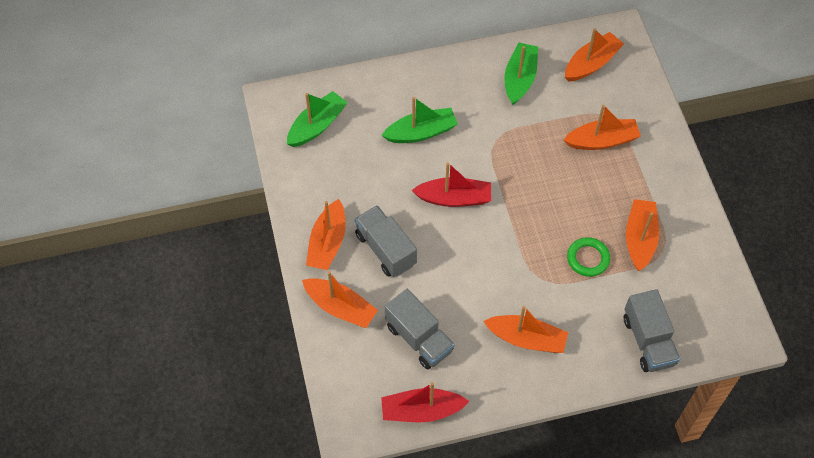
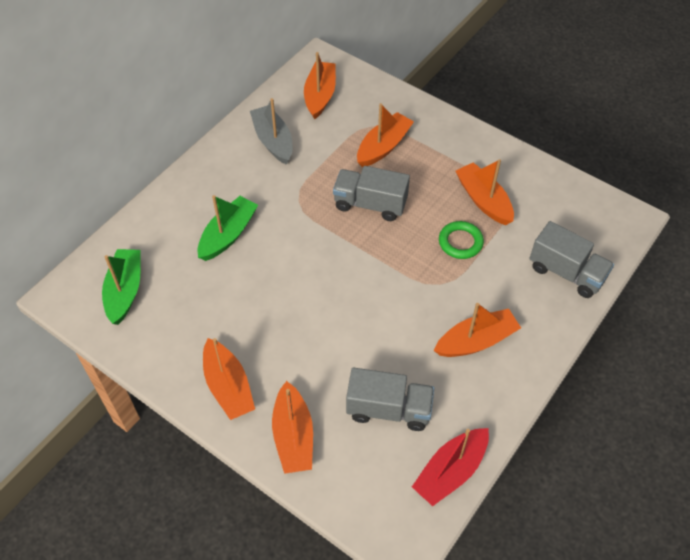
camera: 40 degrees left, 5 degrees down
(340, 307) = (293, 436): orange boat -> orange boat turned 90 degrees clockwise
(385, 249) = (287, 354): grey truck -> grey truck (370, 204)
(454, 198) = (307, 269): red boat -> none
(519, 79) = (273, 141): green boat -> grey boat

